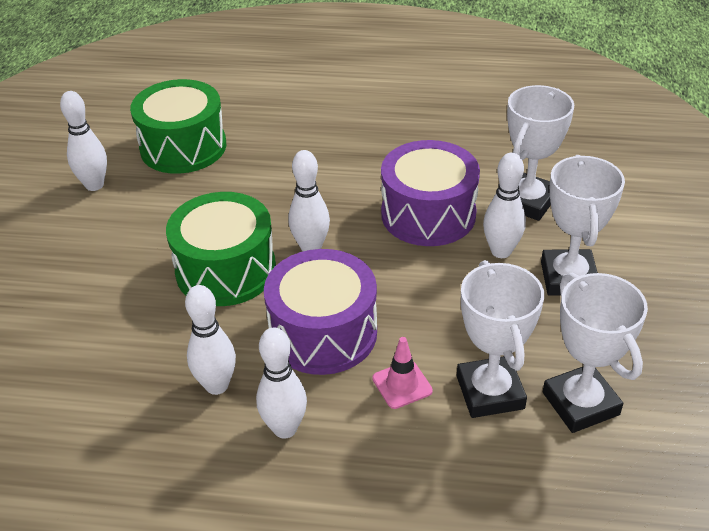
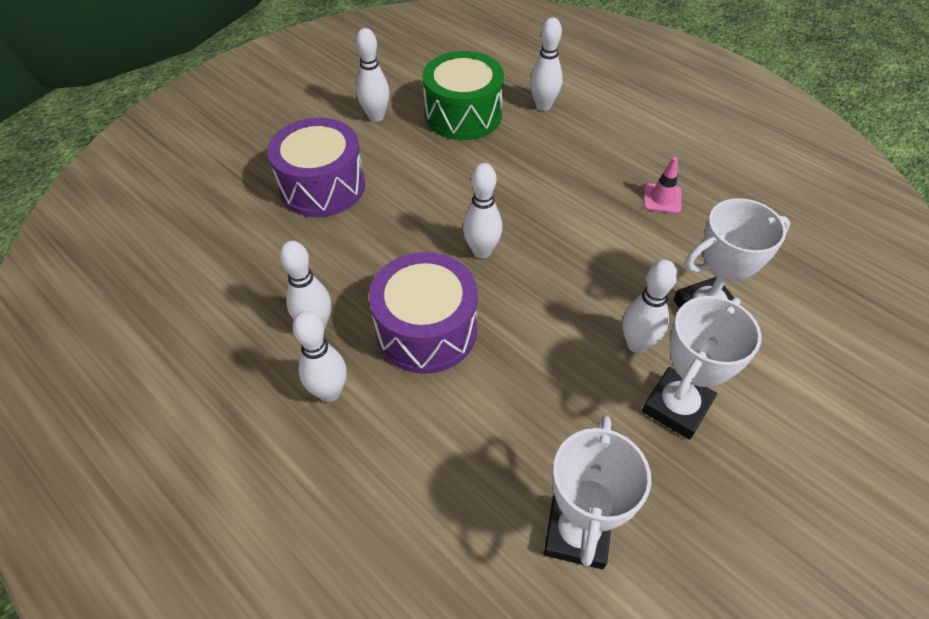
camera: 35 degrees right, 10 degrees up
(226, 270) = (404, 235): green drum -> none
(252, 108) = (543, 105): none -> white bowling pin
(402, 385) = (445, 413): pink traffic cone -> pink traffic cone (662, 198)
(428, 214) = (603, 273): purple drum -> purple drum (322, 186)
(490, 392) = (508, 468): white trophy -> none

